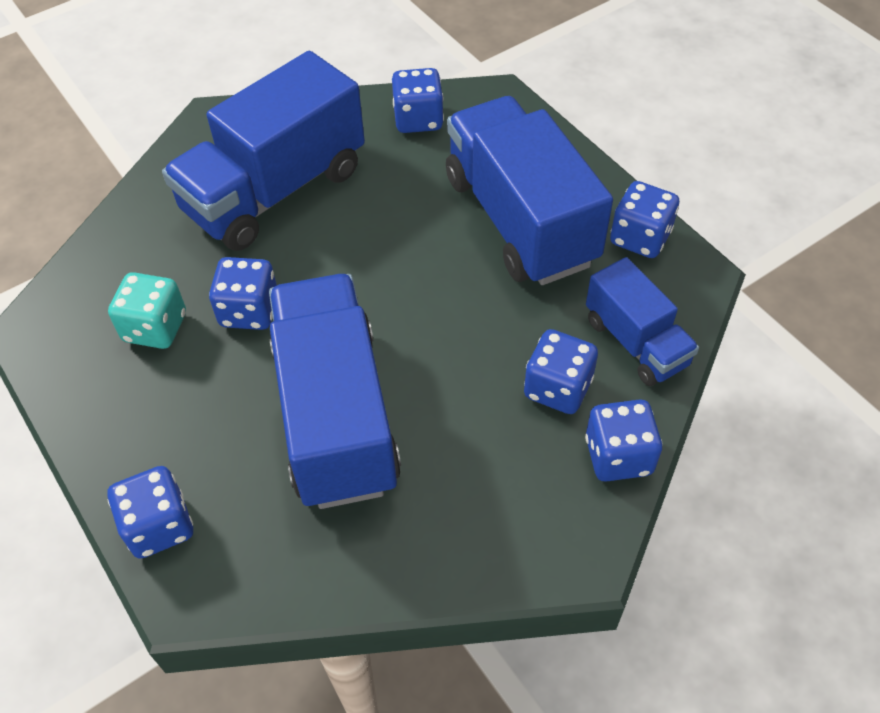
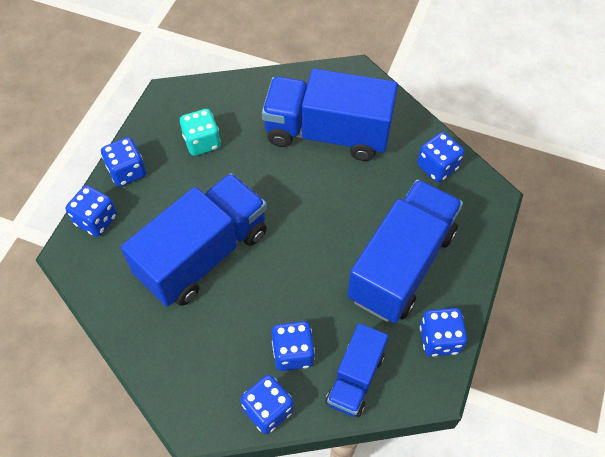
camera: 55 degrees right, 5 degrees up
(249, 311) = (240, 175): blue dice -> blue dice (127, 172)

